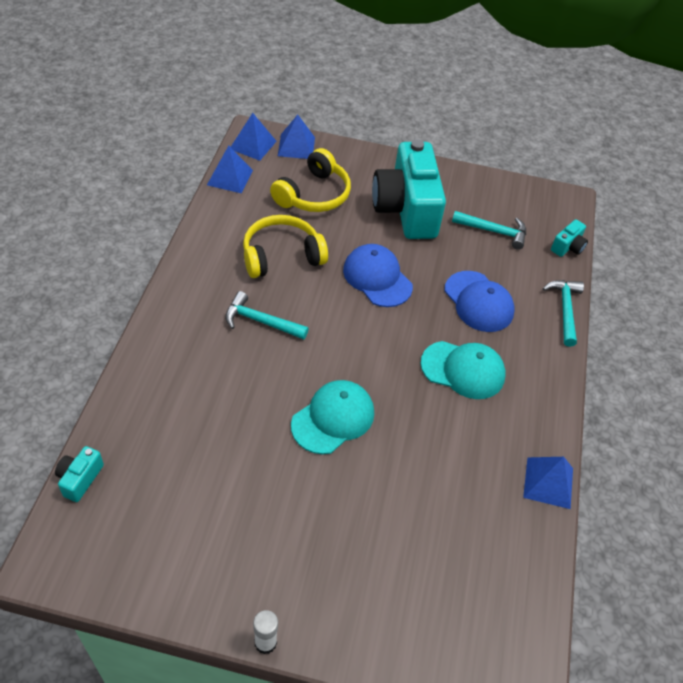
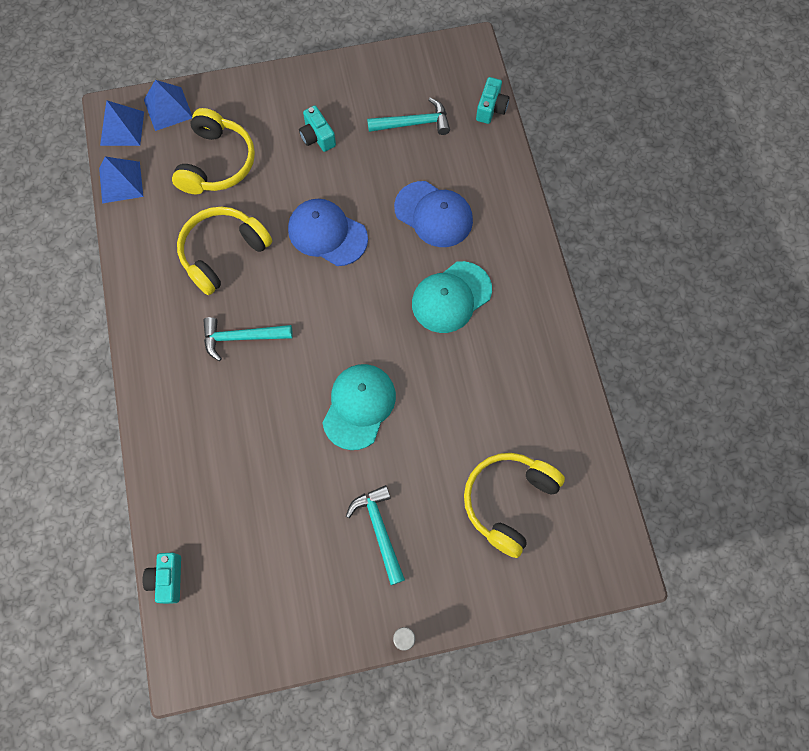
camera: 20 degrees left, 20 degrees up
(406, 209) = (317, 137): turquoise camera -> turquoise camera, size x0.41
(434, 565) = (508, 501): none -> yellow headphones
(463, 370) = (451, 297): turquoise cap -> turquoise cap turned 150 degrees clockwise
(548, 482) = (570, 375): blue pyramid -> none
(565, 310) = (516, 185): turquoise hammer -> turquoise hammer (379, 530)

